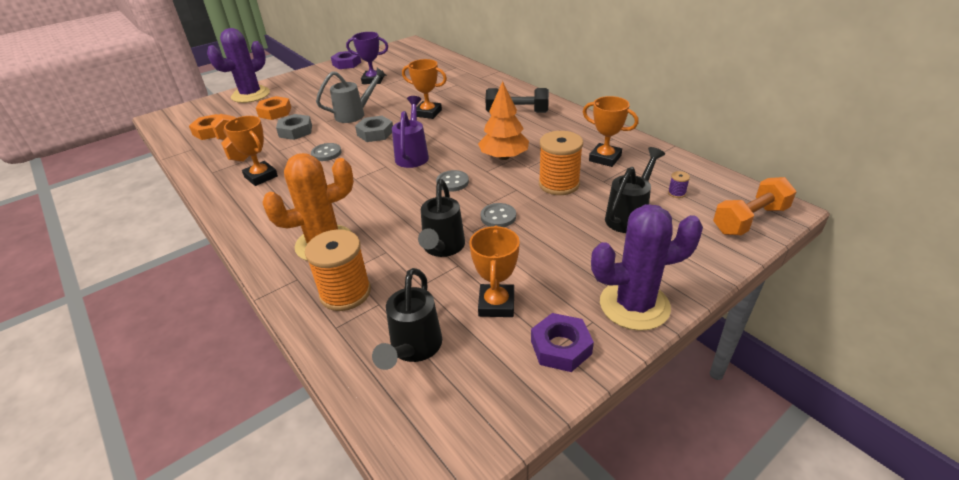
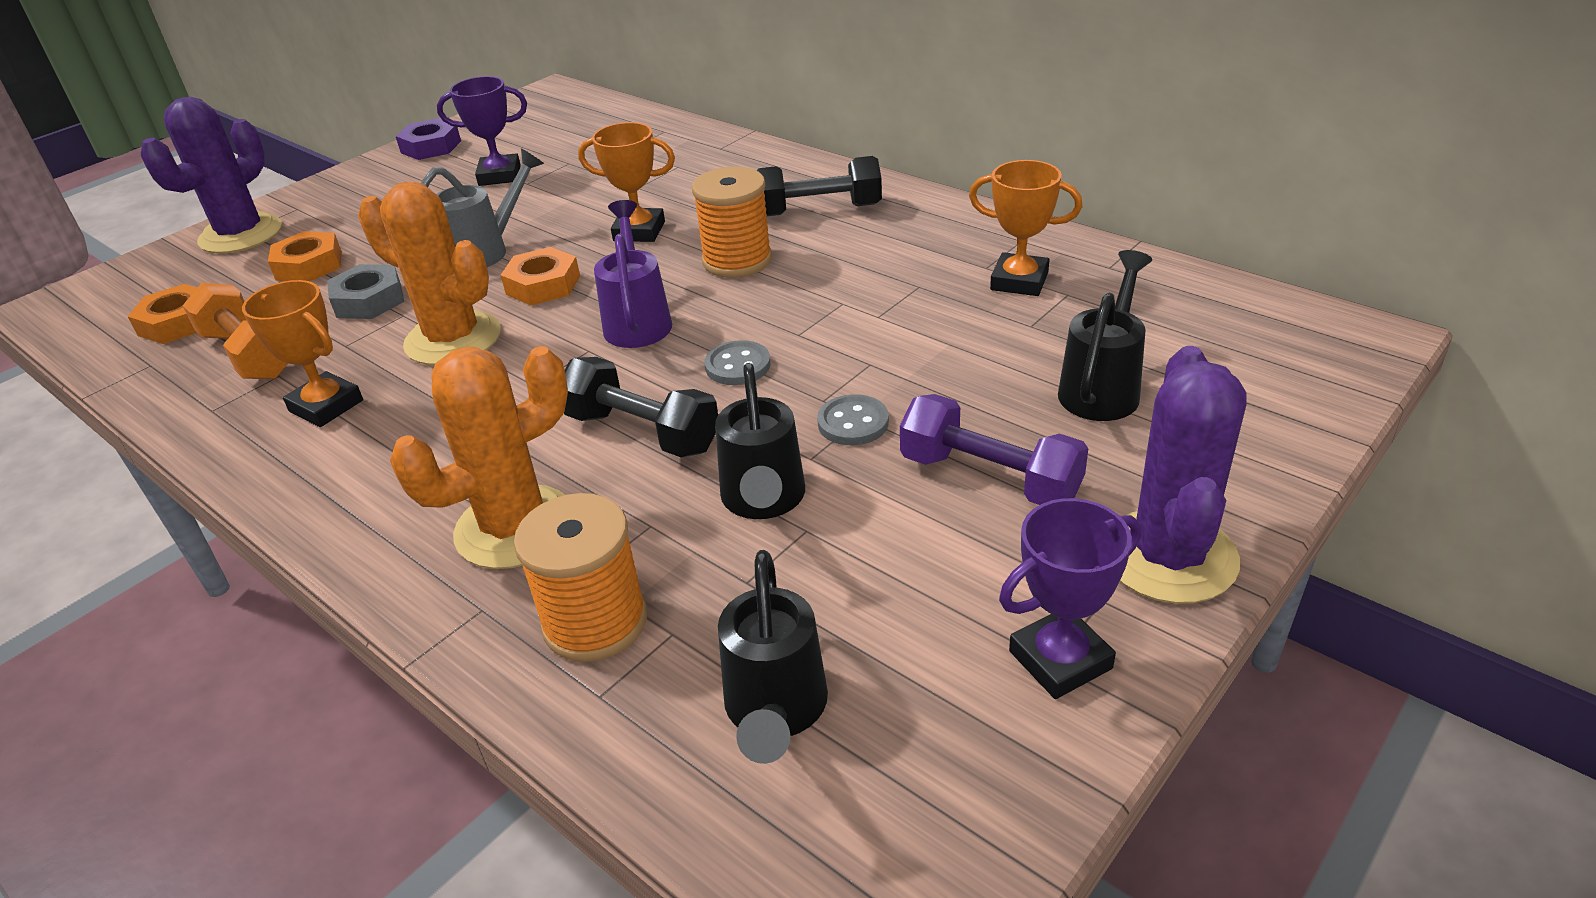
camera: 10 degrees left, 0 degrees up
(326, 153) = (453, 339): grey button -> orange cactus
(375, 133) = (543, 285): grey nut -> orange nut
(397, 208) = (642, 432): none -> black dumbbell
(496, 304) = (909, 596): orange trophy -> none
(504, 157) = (823, 302): orange tree -> none
(556, 253) = (989, 478): none -> purple dumbbell
(559, 184) = (948, 343): orange spool -> orange spool (737, 260)
(560, 347) = (1060, 660): purple nut -> purple trophy
(634, 305) = (1169, 556): purple cactus -> purple cactus turned 60 degrees counterclockwise
(676, 193) = (1174, 332): purple spool -> none
(749, 220) = (1321, 365): orange dumbbell -> none

